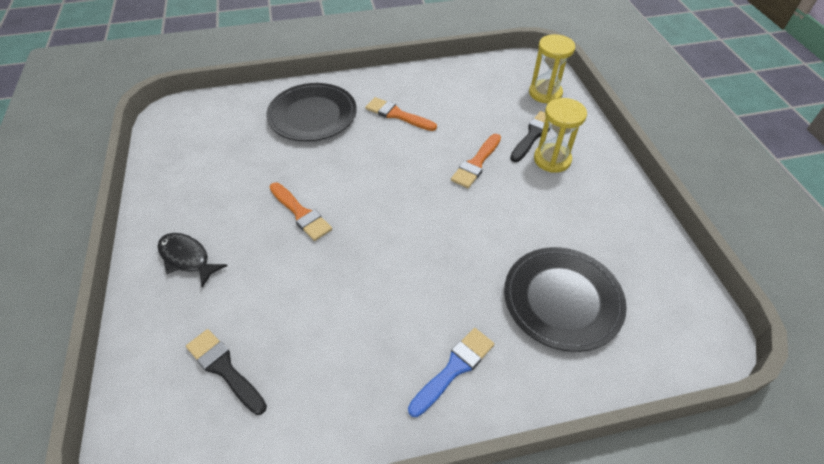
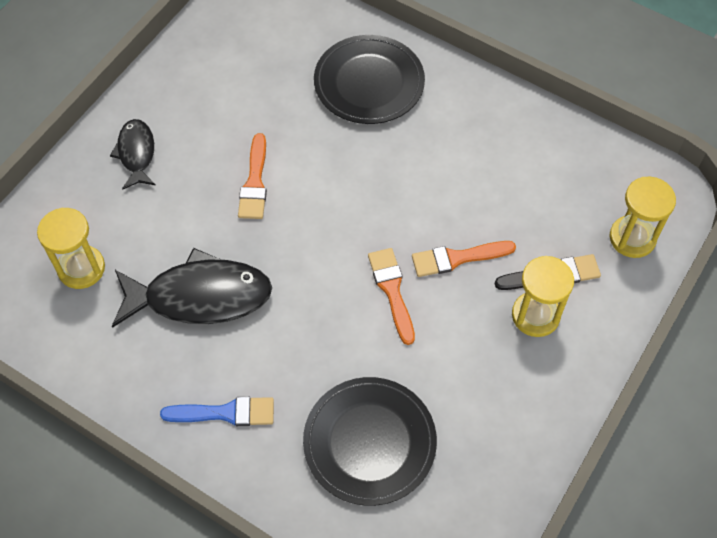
camera: 45 degrees right, 10 degrees up
(224, 369) = (81, 268): black brush -> yellow hourglass
(344, 309) = (200, 296): none -> black fish
(397, 115) = (447, 144): orange brush -> orange brush (392, 290)

